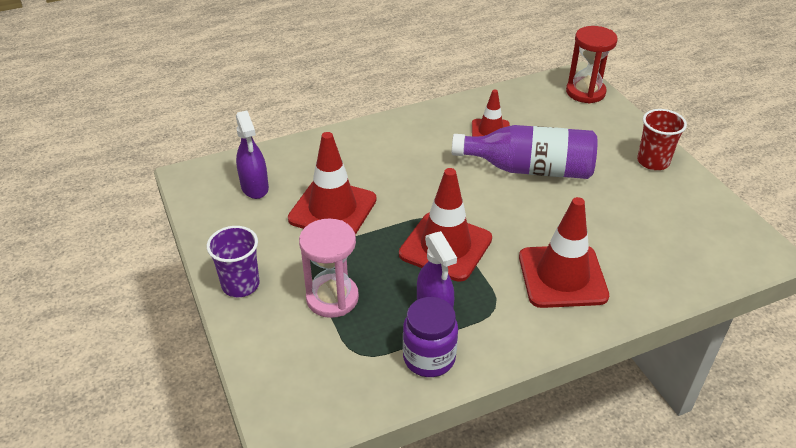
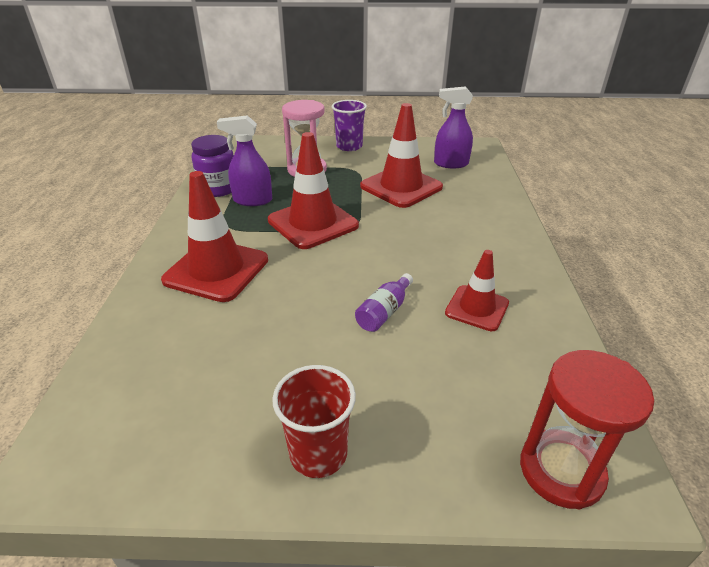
camera: 115 degrees right, 5 degrees down
(529, 169) = (384, 312): purple bottle -> purple bottle, size x0.44

